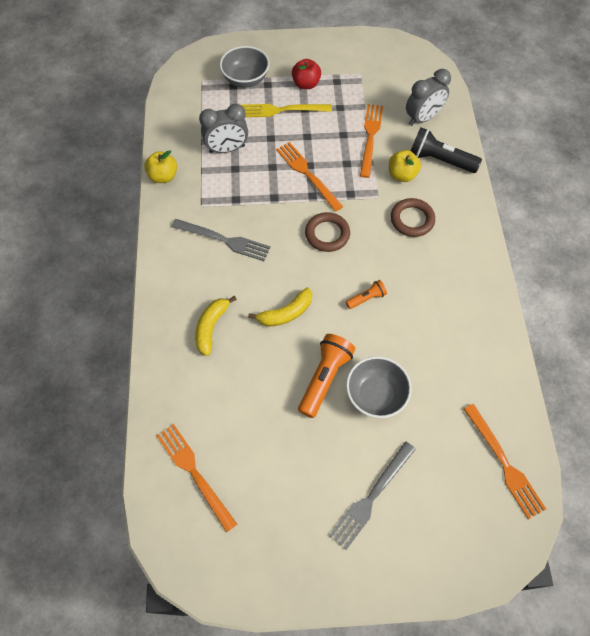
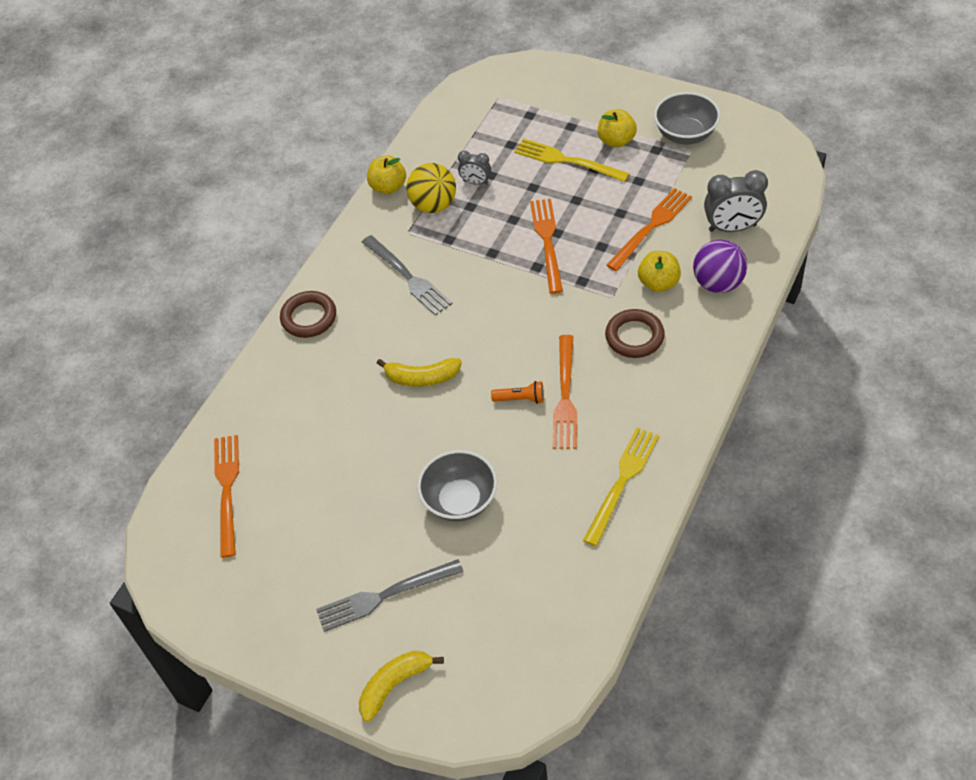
camera: 35 degrees right, 10 degrees down
(207, 178) = (433, 205): none -> yellow ball
(211, 327) = (335, 359): yellow banana -> yellow banana (394, 685)
(227, 149) = (476, 182): grey clock -> grey clock, size x0.57
(245, 79) = (549, 112): grey bowl -> grey bowl (685, 134)
(306, 84) = (616, 141): red apple -> yellow apple
(324, 378) = (417, 459): orange flashlight -> none
(327, 234) = (524, 314): brown ring -> brown ring (309, 317)
(439, 160) = (718, 283): black flashlight -> purple ball
(474, 328) = (622, 481): none -> yellow fork
(504, 463) = (551, 633): orange fork -> orange fork (565, 396)

